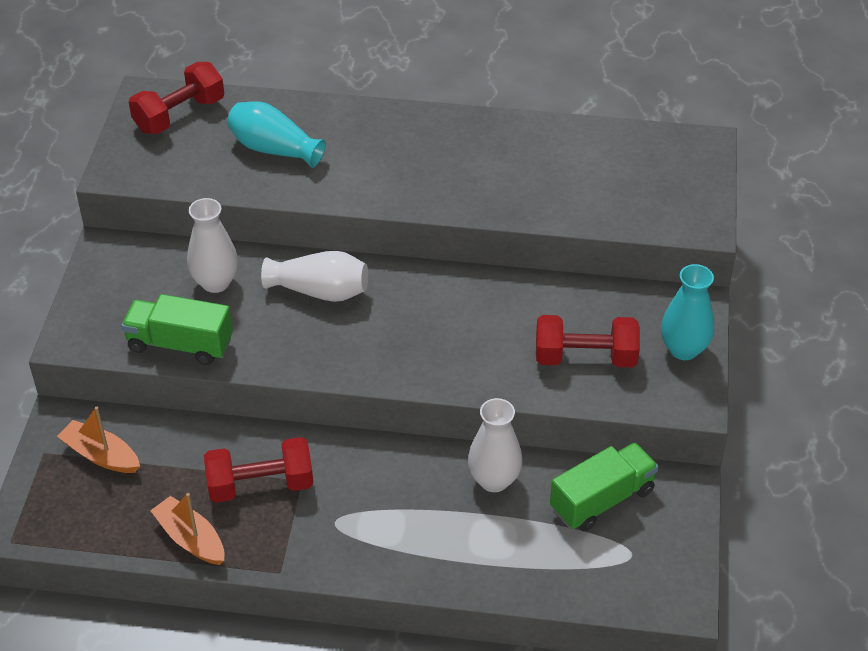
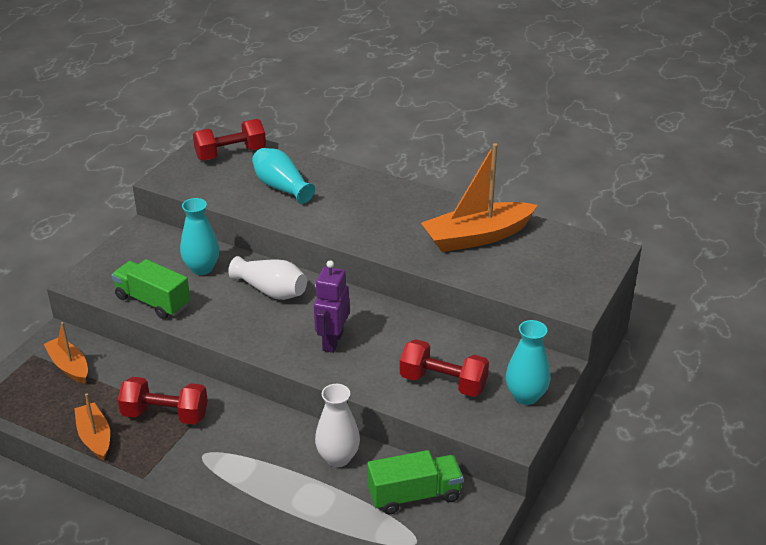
camera: 20 degrees right, 10 degrees down
(215, 282) = (202, 268): white vase -> turquoise vase
(430, 339) = (332, 341): none -> purple robot
(547, 162) = (477, 237): none -> orange boat

